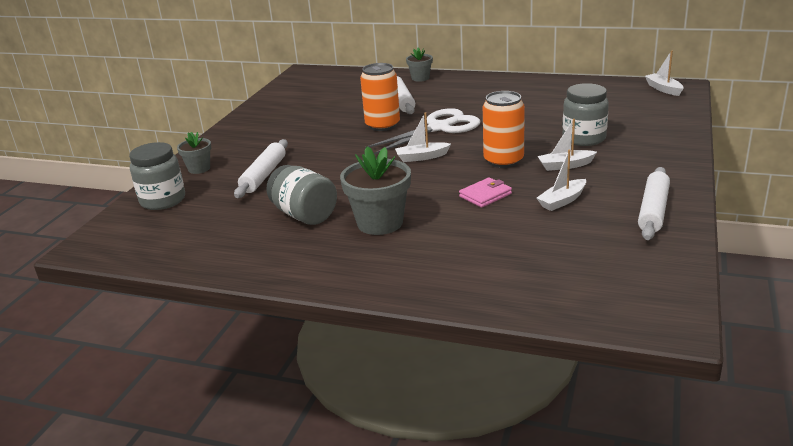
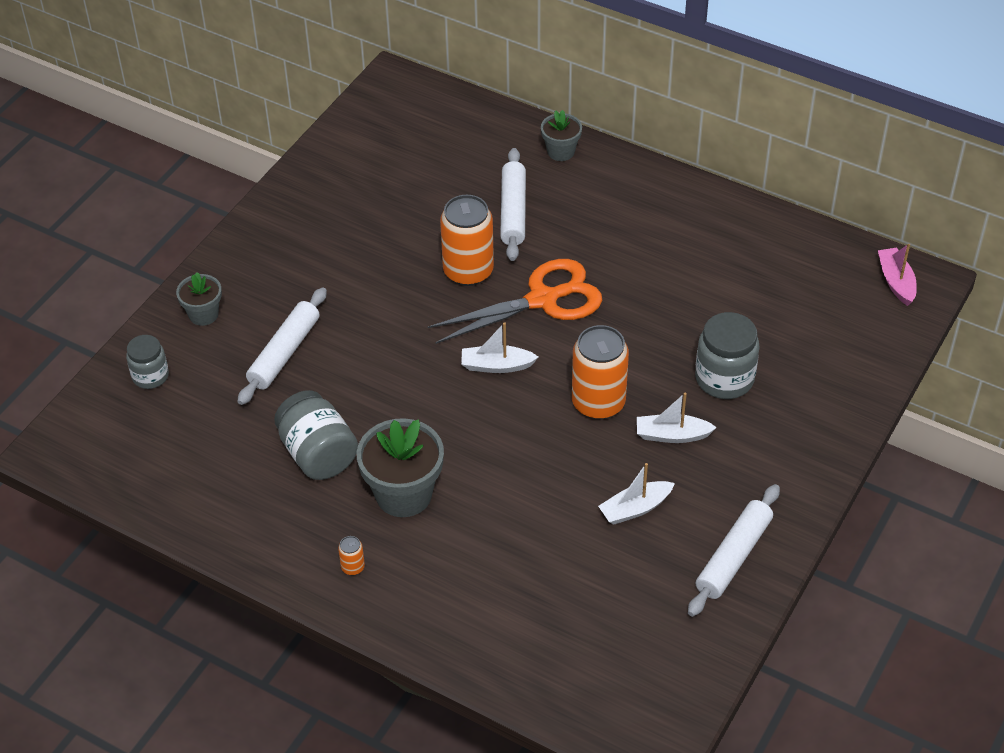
camera: 10 degrees right, 20 degrees up
(163, 200) = (150, 376): grey jar -> grey jar, size x0.63
(354, 266) = (353, 567): none -> orange can
(439, 128) = (543, 300): white scissors -> orange scissors
(485, 195) = (547, 472): pink wallet -> none
(663, 89) = (896, 282): white boat -> pink boat

